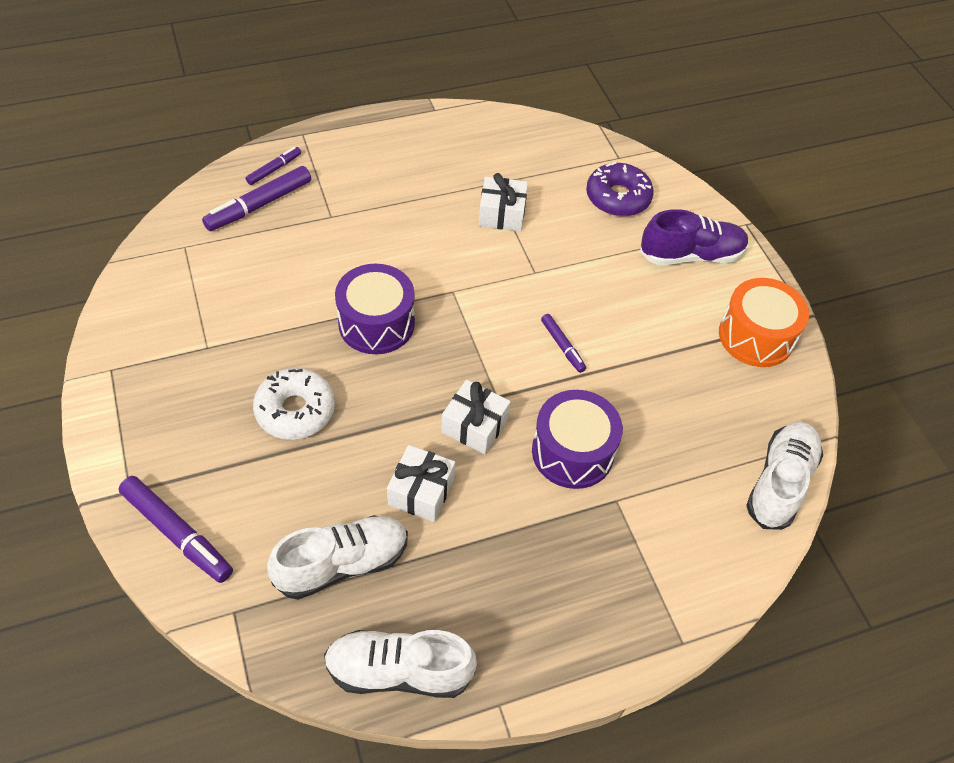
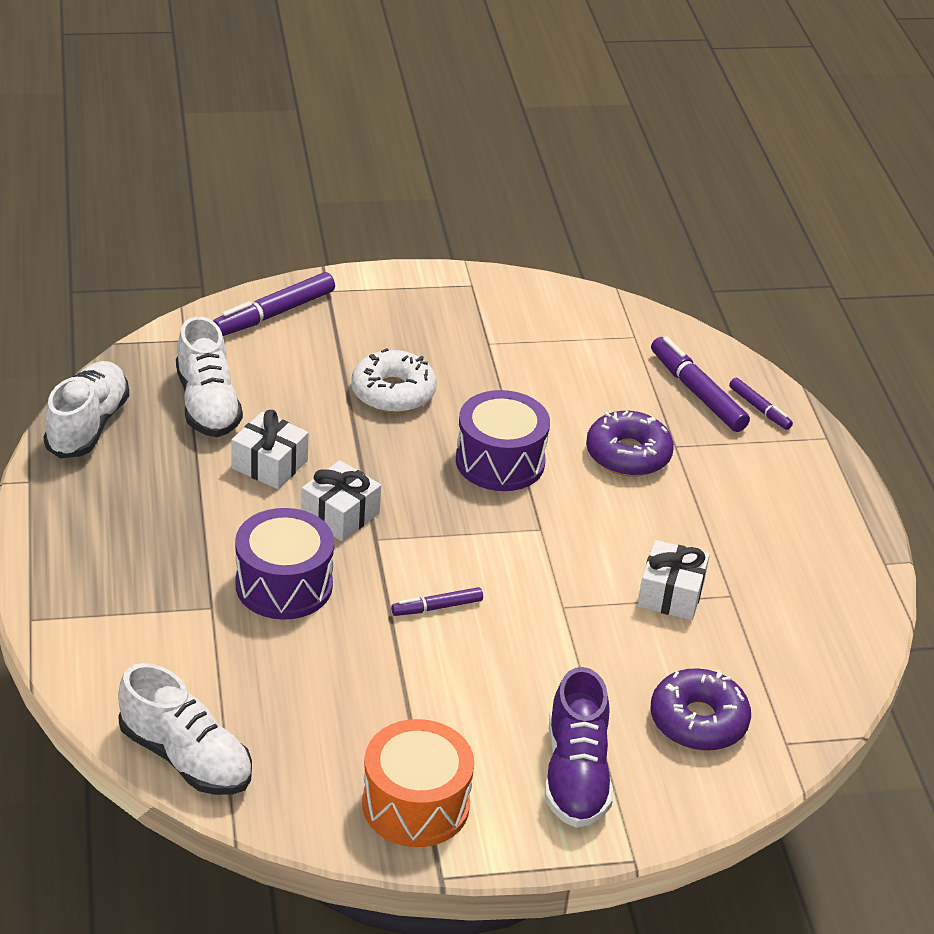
camera: 100 degrees right, 15 degrees down
(349, 244) = (628, 455): none -> purple donut

